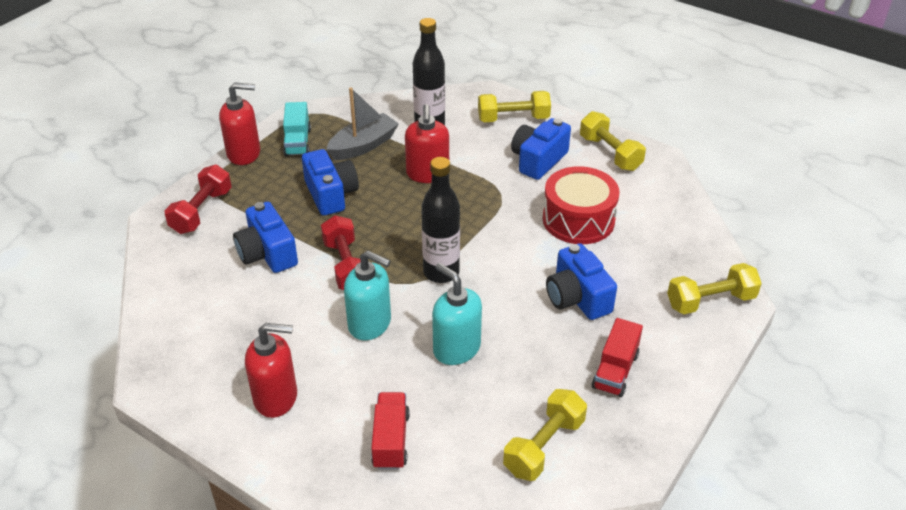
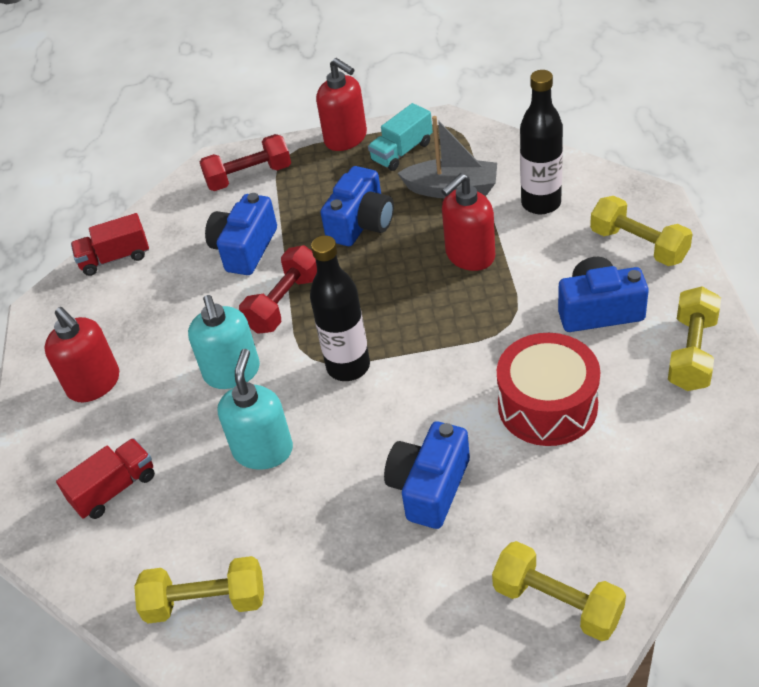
camera: 55 degrees right, 5 degrees up
(615, 371) = (359, 590): red truck -> red truck (115, 258)

